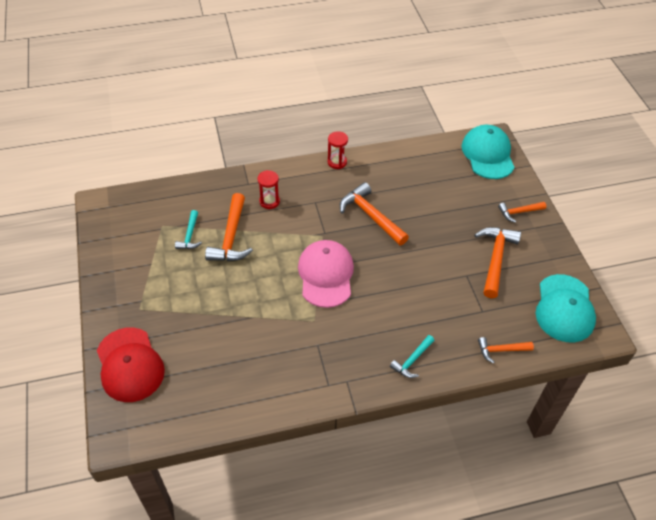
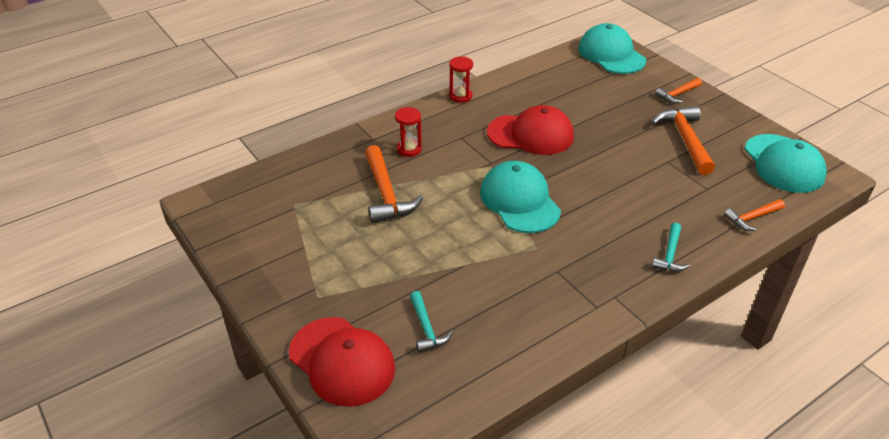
camera: 20 degrees left, 10 degrees down
(190, 235) = (335, 205): turquoise hammer -> turquoise hammer (426, 328)
(326, 275) = (519, 201): pink cap -> turquoise cap
(371, 216) = (531, 134): orange hammer -> red cap

